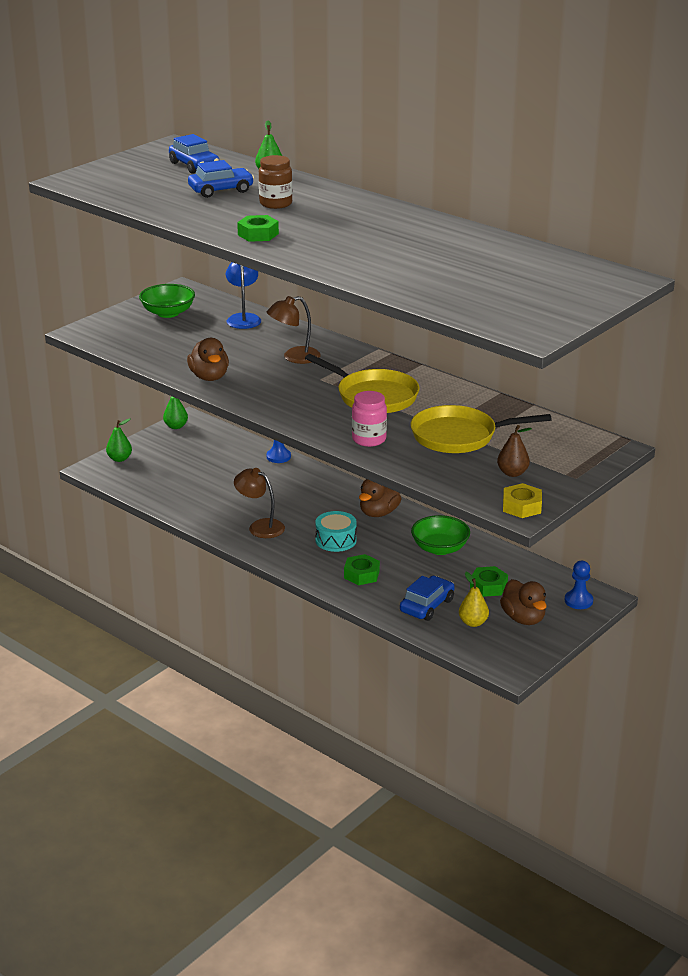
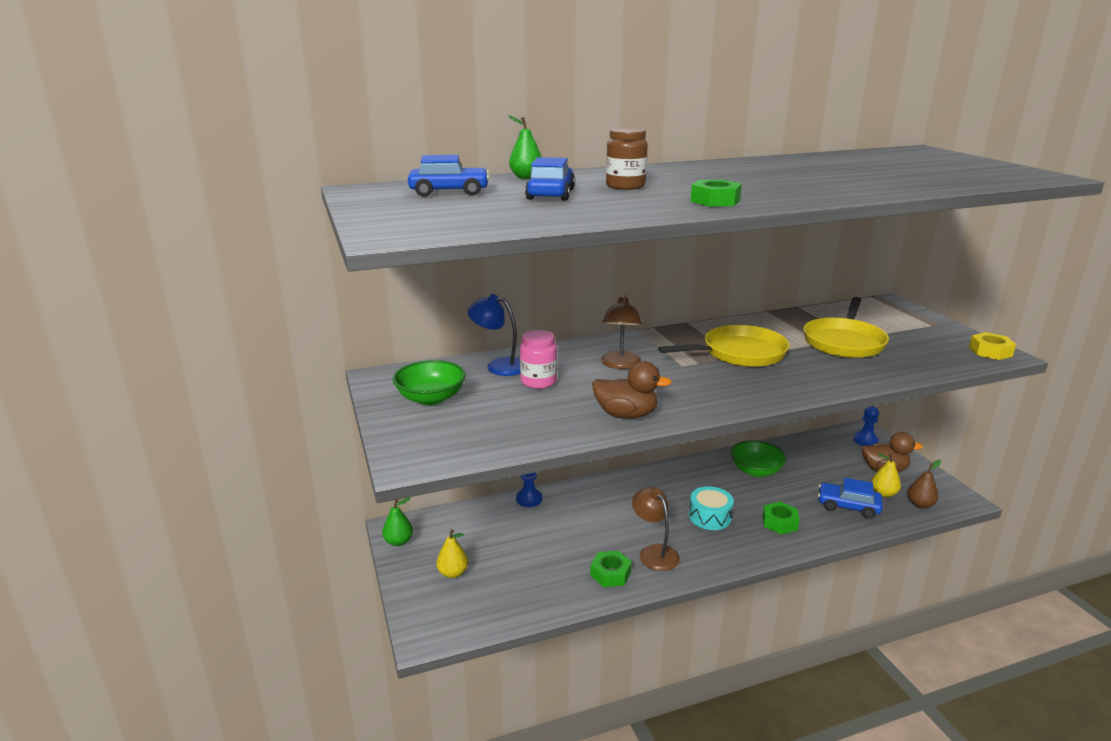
camera: 60 degrees left, 5 degrees down
(119, 459) = (424, 606): green pear -> none
(161, 457) = (453, 573): none -> yellow pear
(260, 526) = (654, 552): brown lamp -> brown lamp turned 90 degrees clockwise
(369, 439) = (832, 376): pink jar -> pink jar (538, 382)
(379, 513) = (676, 480): brown duck -> none
(427, 605) = (848, 506): blue car -> blue car turned 45 degrees counterclockwise
(488, 586) = (828, 469): green nut -> green nut (610, 574)
(512, 473) = (924, 340): brown pear -> brown pear (920, 504)

